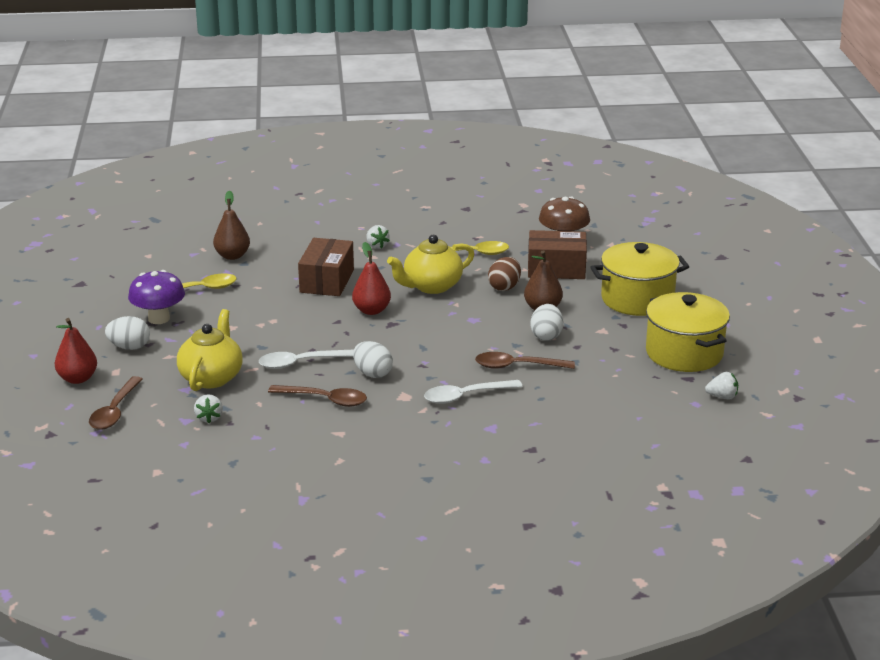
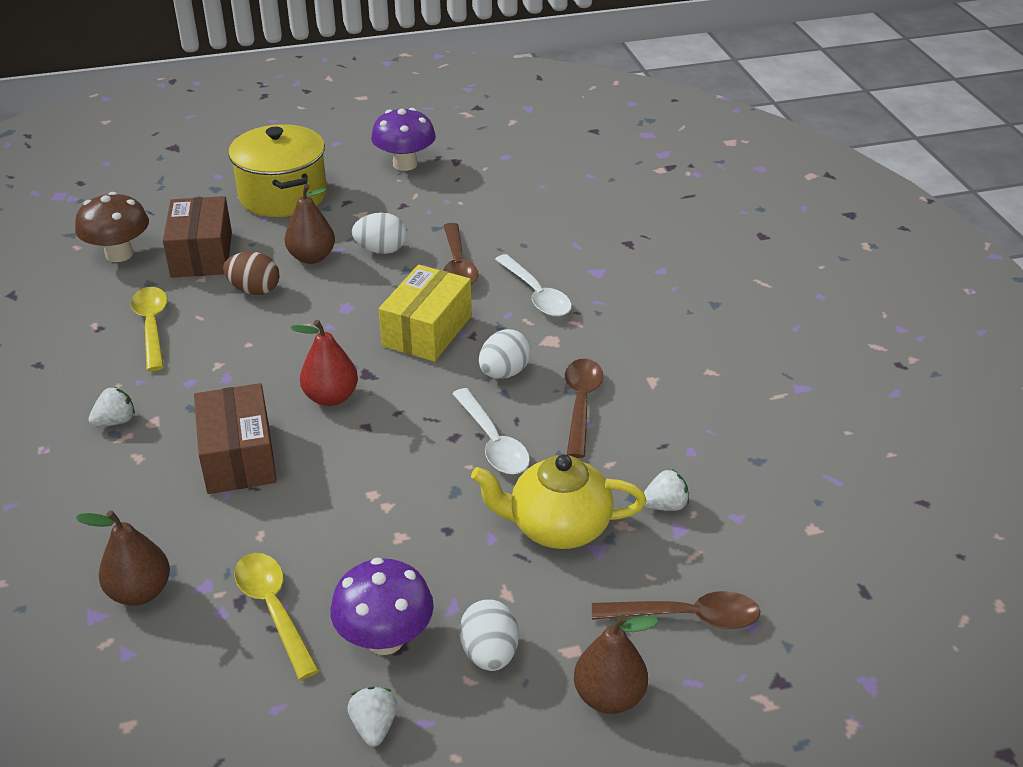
camera: 100 degrees left, 10 degrees up
(77, 379) = (609, 696): red pear -> brown pear
(327, 281) = (238, 457): brown box -> brown box turned 75 degrees clockwise
(431, 286) = (254, 351): yellow teapot -> none
(433, 348) = (427, 331): none -> yellow box
(684, 353) = (405, 164): yellow pot -> purple mushroom
(722, 397) = (488, 143): white strawberry -> white strawberry (374, 726)

